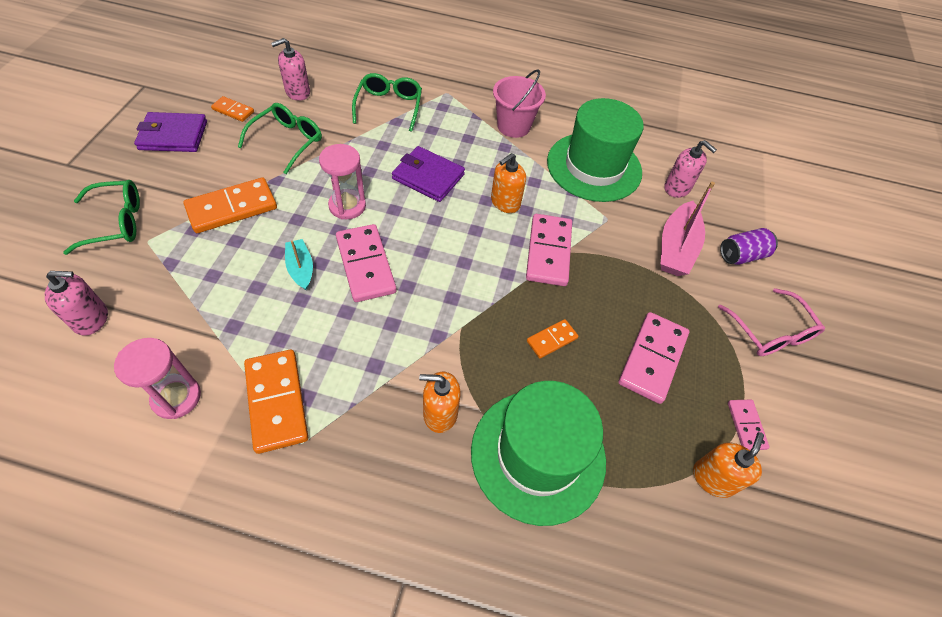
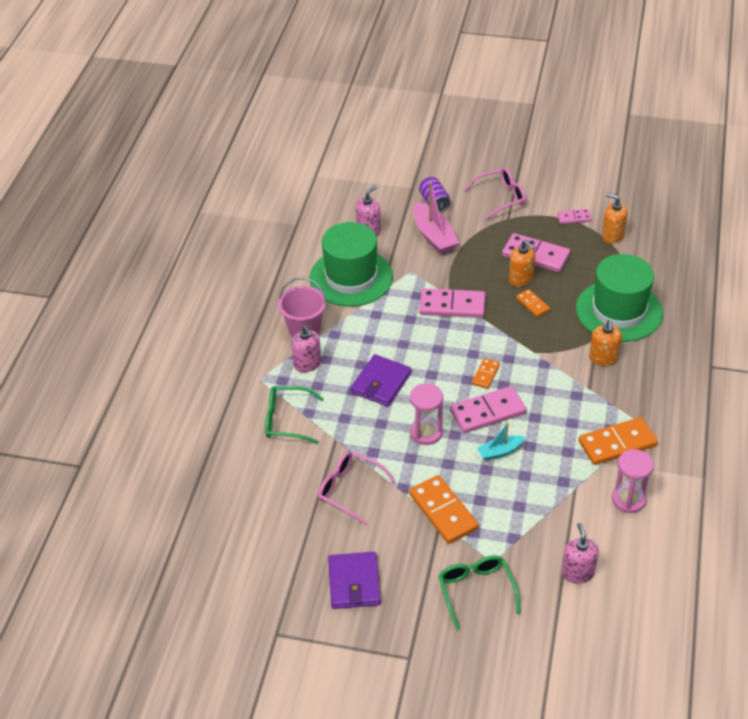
camera: 85 degrees left, 10 degrees down
(233, 110) = (309, 543): orange domino -> orange domino (485, 374)
(287, 141) = (349, 489): green glasses -> pink glasses
(297, 92) = (272, 496): pink soap dispenser -> pink soap dispenser (307, 364)
(505, 202) = (403, 332): orange soap dispenser -> orange soap dispenser (521, 279)
(676, 248) = (434, 236): pink boat -> pink boat turned 45 degrees clockwise

